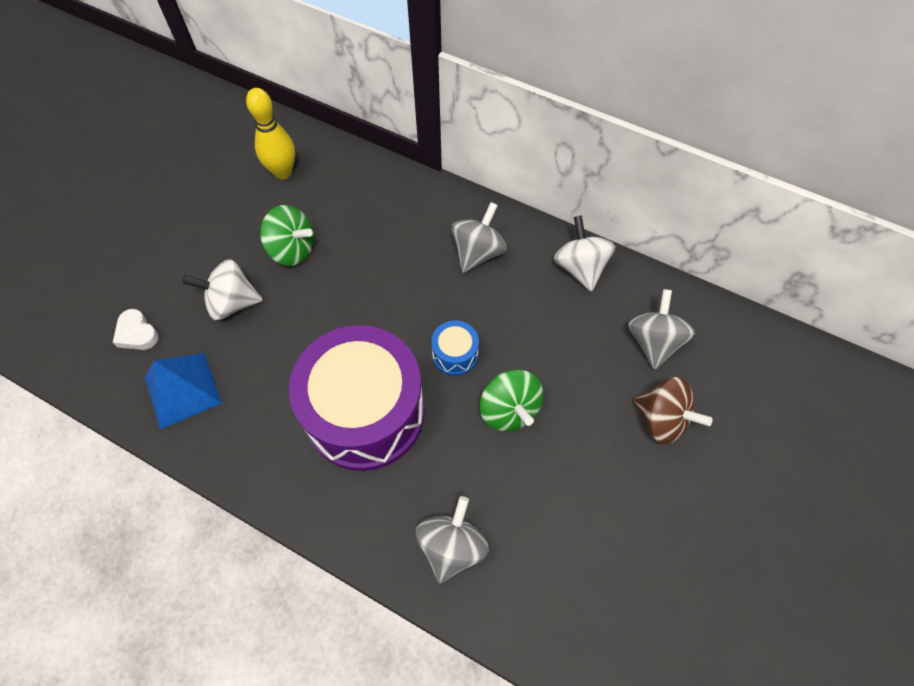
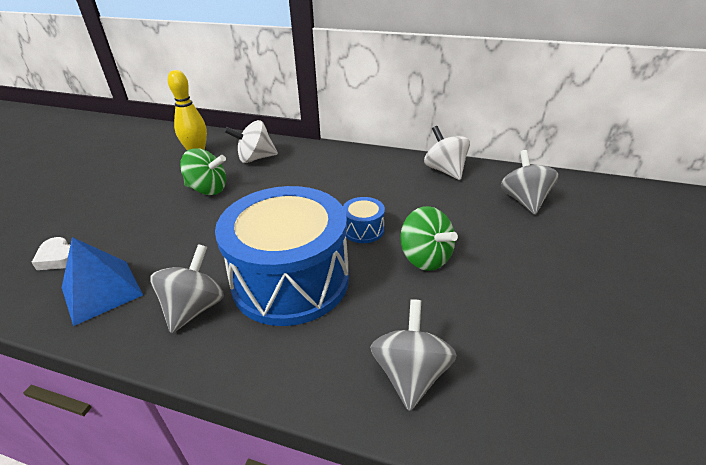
camera: 10 degrees left, 25 degrees down
(232, 303) = (154, 226): white spinning top -> white spinning top (255, 158)
(365, 413) = (290, 280): purple drum -> blue drum
(477, 252) = (362, 173): grey spinning top -> grey spinning top (194, 308)
(661, 420) = (560, 244): brown spinning top -> none

